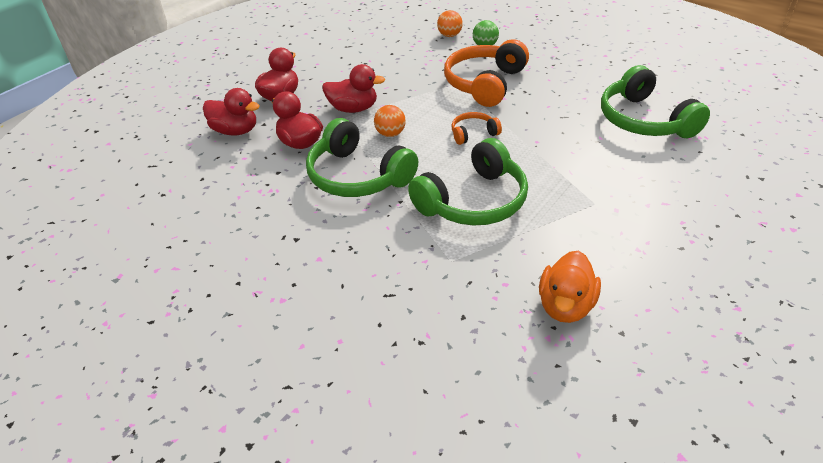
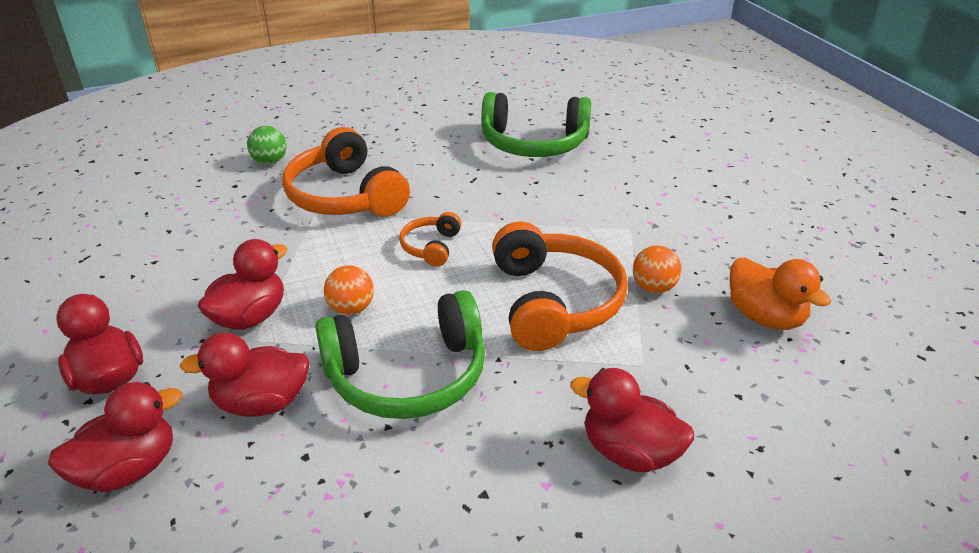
camera: 60 degrees left, 5 degrees down
(368, 282) = (629, 452): none -> red duck
(449, 35) = (205, 173): orange ball -> orange ball (653, 288)
(473, 201) = (553, 302): green headphones -> orange headphones

